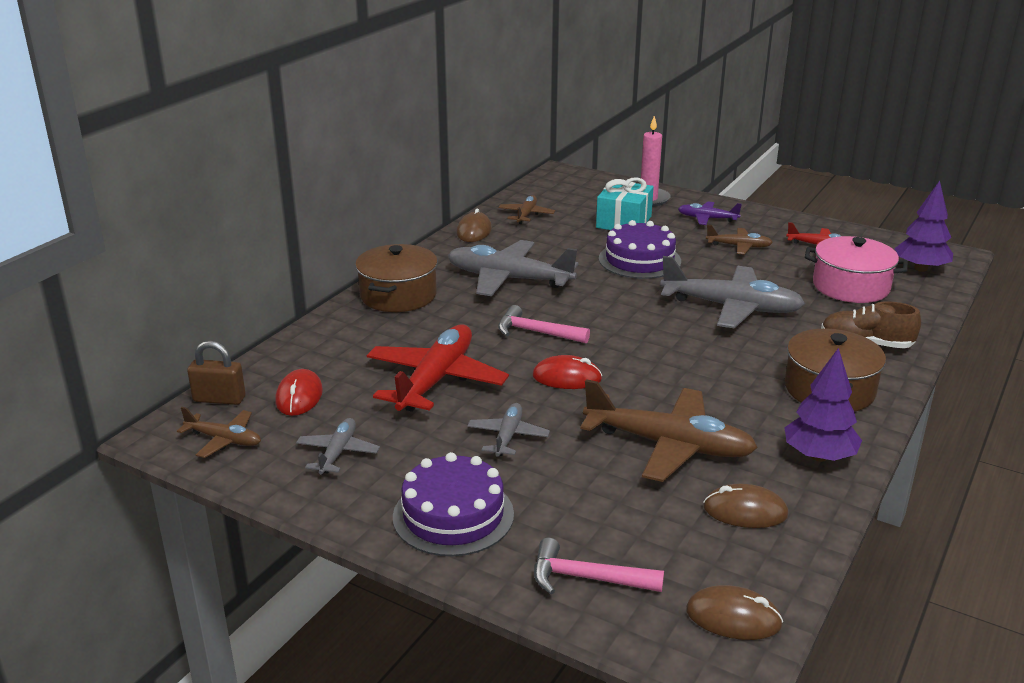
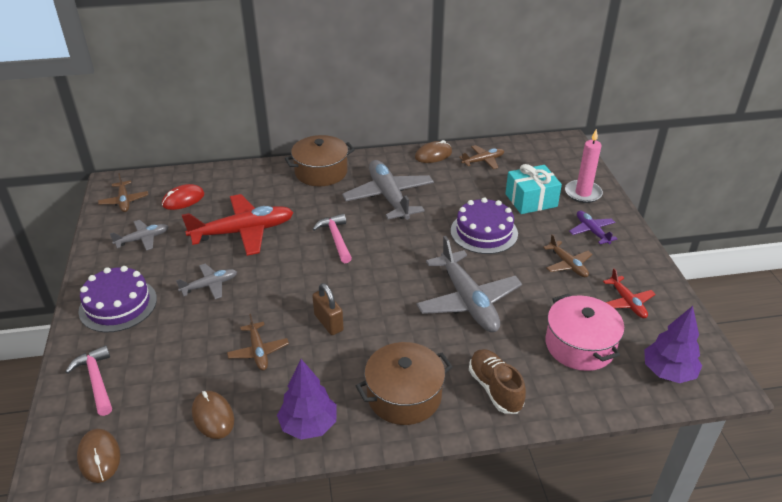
camera: 50 degrees right, 10 degrees up
(219, 399) = (158, 179): brown padlock -> brown padlock (328, 322)
(567, 377) = (296, 275): red mouse -> none
(669, 445) = (258, 351): brown plane -> brown plane, size x0.51

